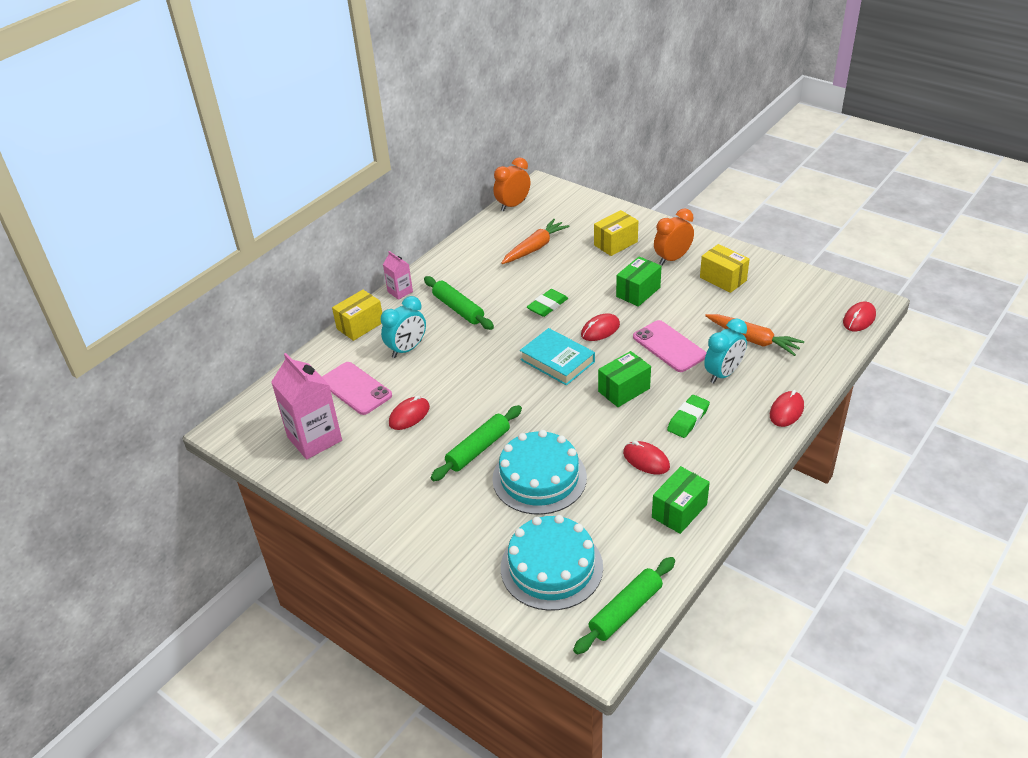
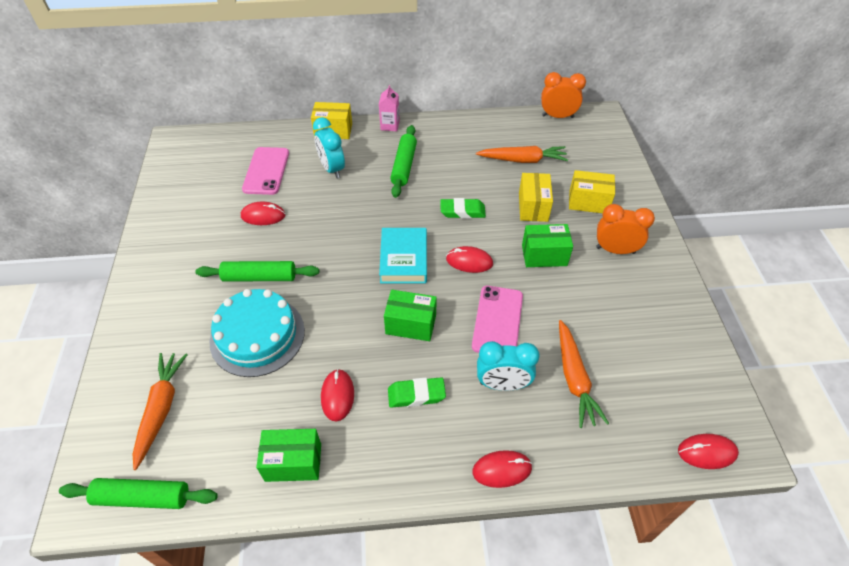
camera: 45 degrees right, 10 degrees up
(314, 439) = (198, 185): pink carton -> none
(407, 349) = (332, 169): turquoise clock -> turquoise clock turned 60 degrees clockwise
(551, 567) = (161, 409): turquoise cake -> orange carrot
(723, 279) = (632, 302): yellow box -> yellow box (533, 207)

